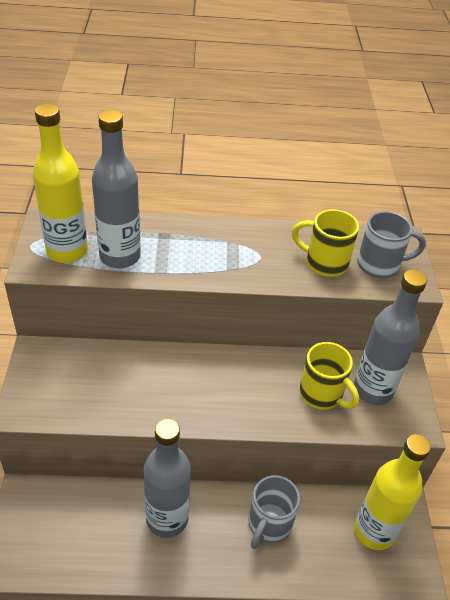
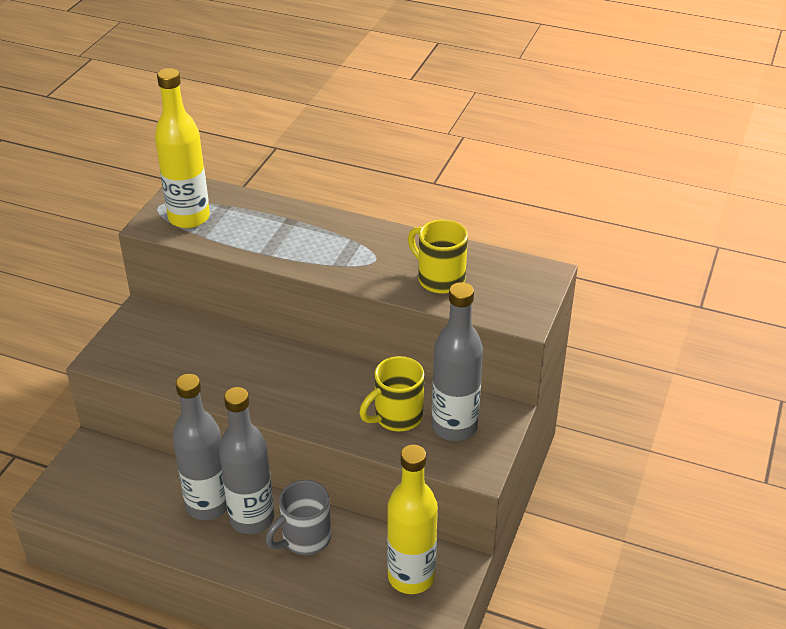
camera: 25 degrees right, 5 degrees down
(120, 256) = (235, 232): grey bottle -> grey bottle (252, 518)
(322, 394) = (396, 417): yellow mug -> yellow mug turned 75 degrees clockwise
(380, 265) = (499, 293): grey mug -> none

